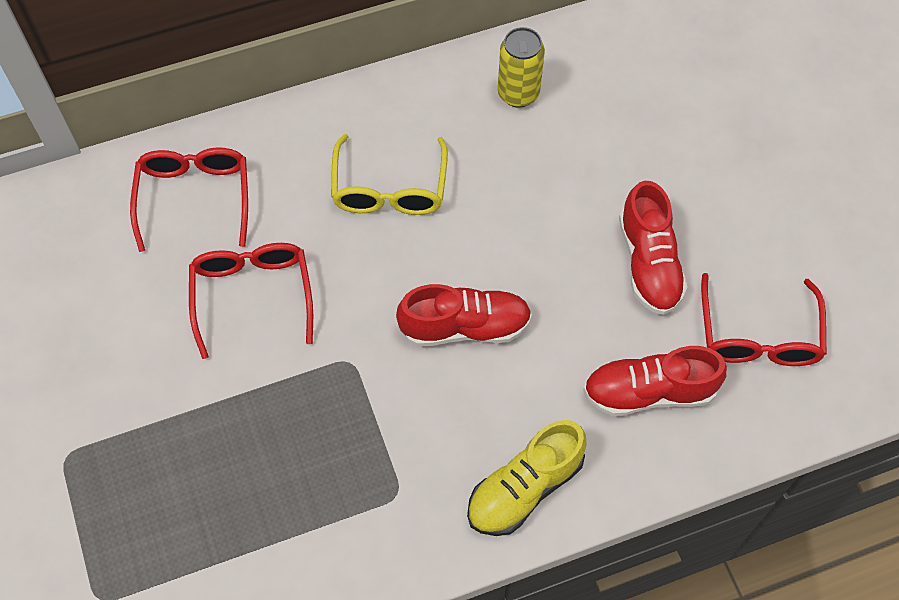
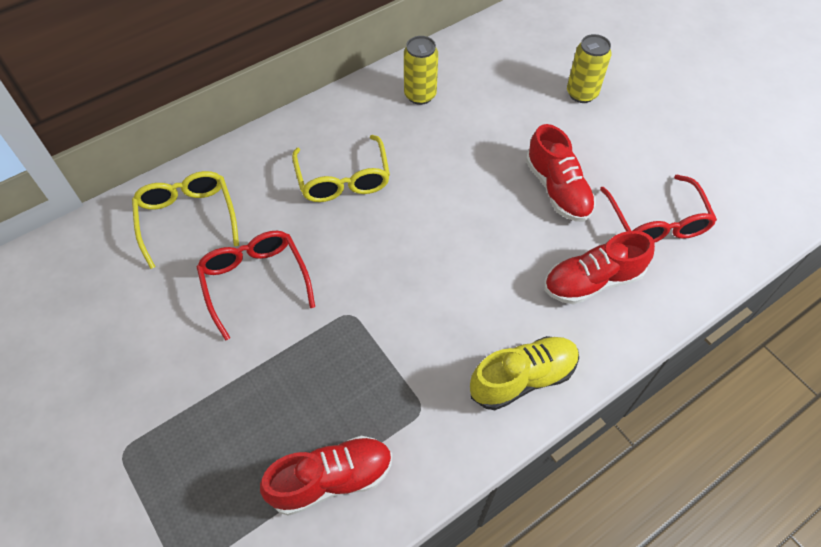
camera: 15 degrees left, 5 degrees down
(195, 199) = (188, 219): red glasses -> yellow glasses
(465, 327) = (434, 266): red shoe -> red shoe (331, 479)
(524, 488) = (523, 378): yellow shoe -> yellow shoe turned 150 degrees counterclockwise
(728, 137) = (581, 93): none -> yellow can

